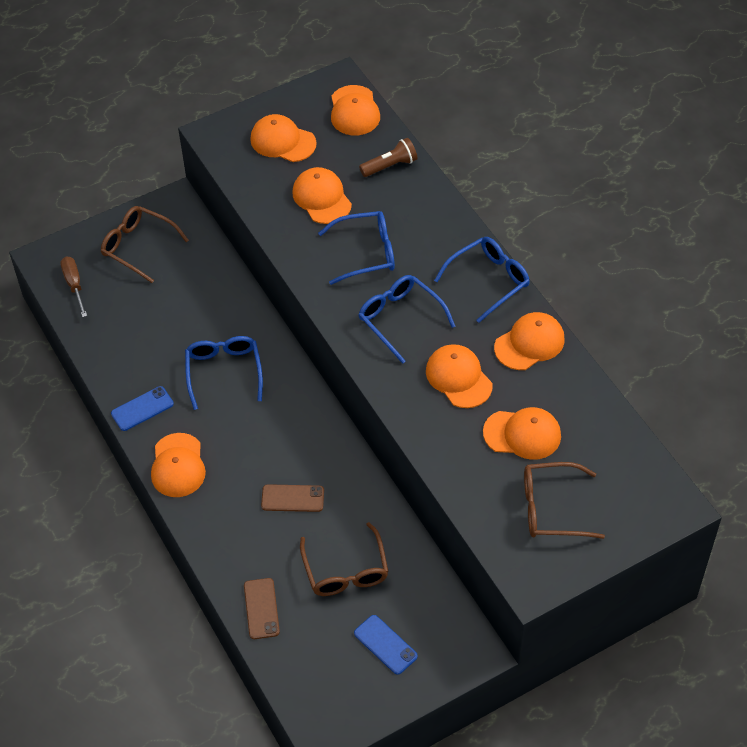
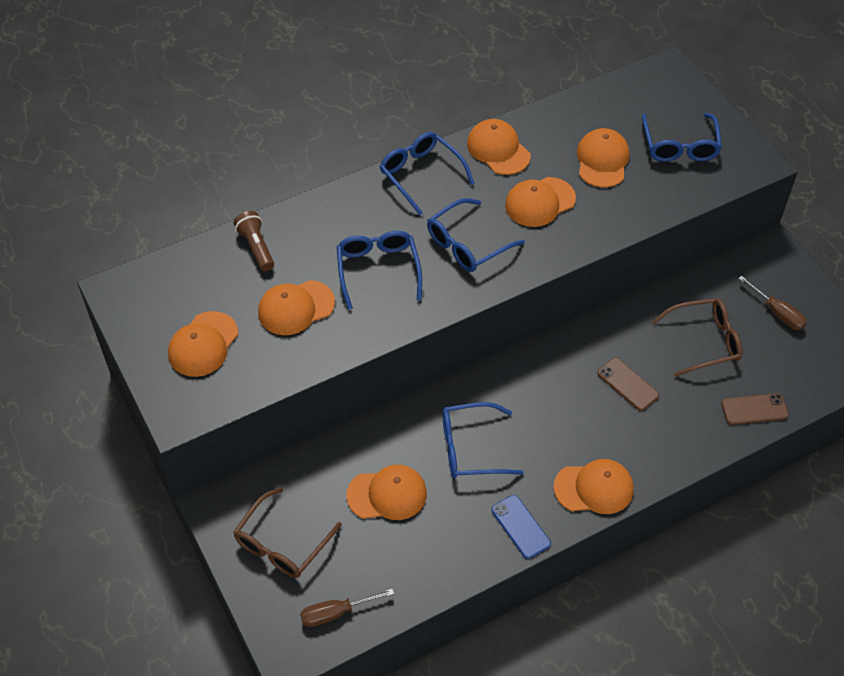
camera: 90 degrees left, 0 degrees up
(292, 498) = (627, 384): brown phone -> brown phone turned 45 degrees counterclockwise
(354, 111) = (167, 277): orange cap -> orange cap (387, 494)
(385, 645) = (777, 313): blue phone -> brown screwdriver
(551, 508) = (680, 146): brown glasses -> blue glasses

